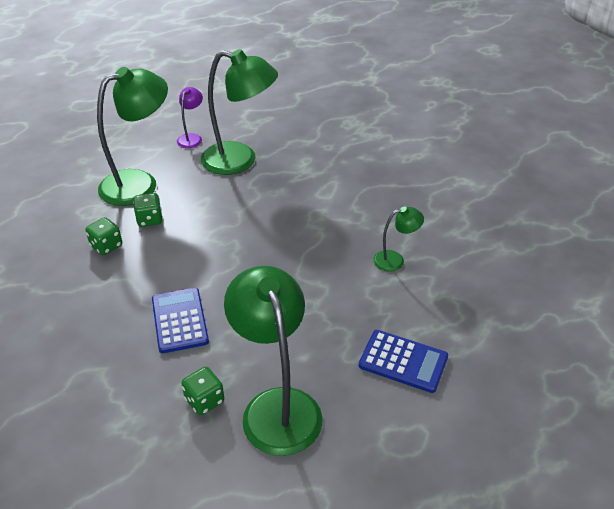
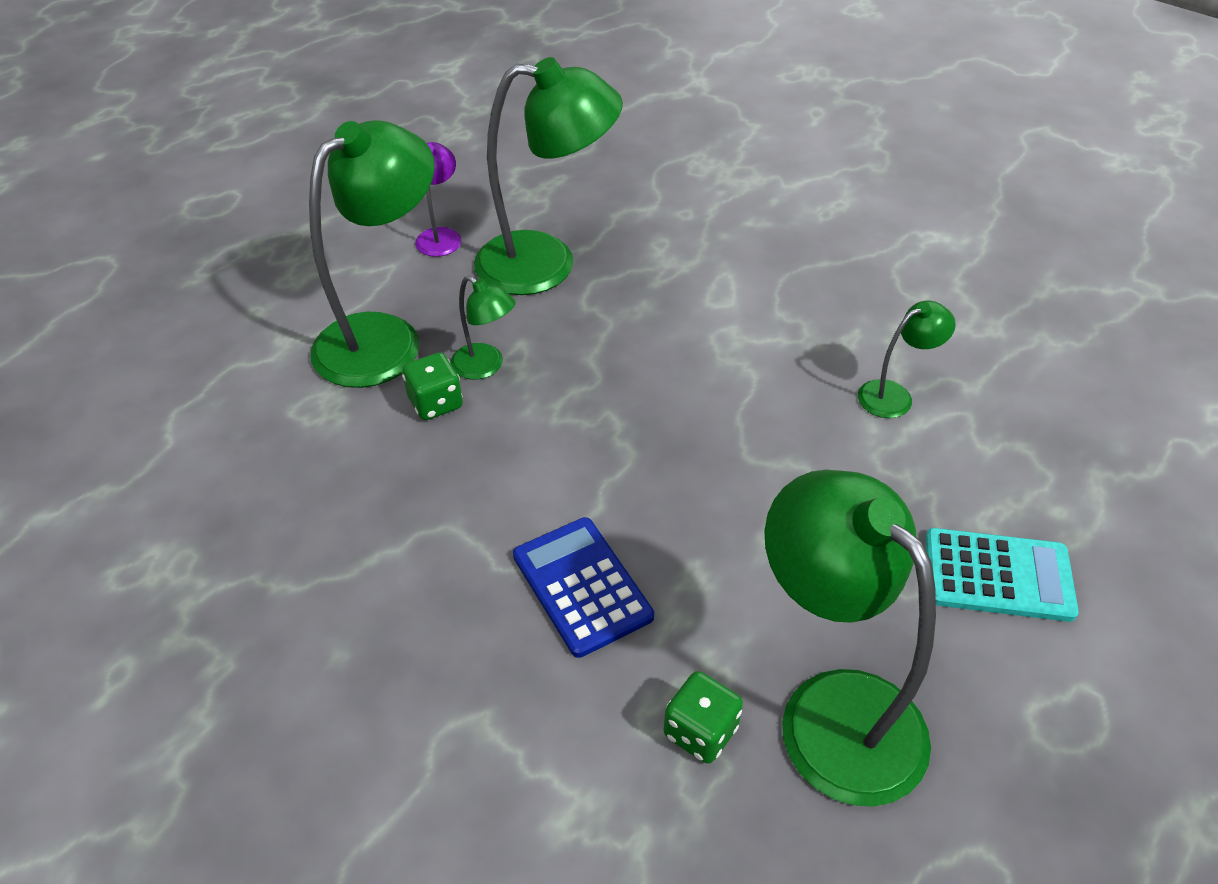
camera: 15 degrees left, 5 degrees up
(106, 246) = (378, 470): green dice -> none
(183, 206) = (485, 367): none -> green lamp
(403, 361) = (998, 575): blue calculator -> turquoise calculator

